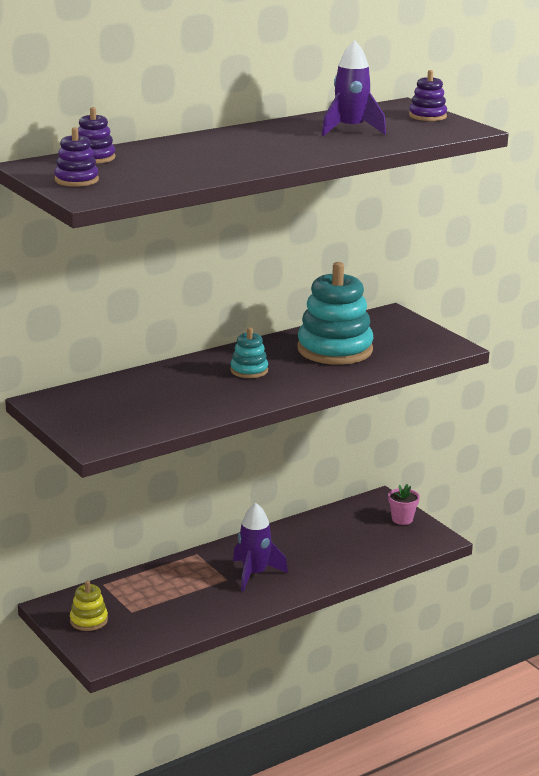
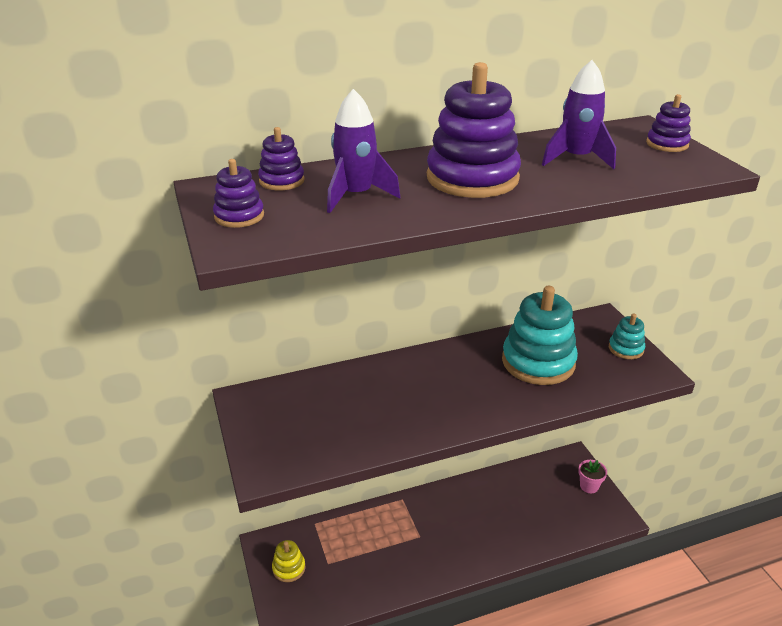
camera: 15 degrees right, 10 degrees up
(249, 370) = (448, 381): turquoise stacking toy -> turquoise stacking toy (626, 349)
(254, 574) = (445, 534): purple rocket -> purple rocket (356, 196)
(264, 146) = (472, 178): none -> purple stacking toy

